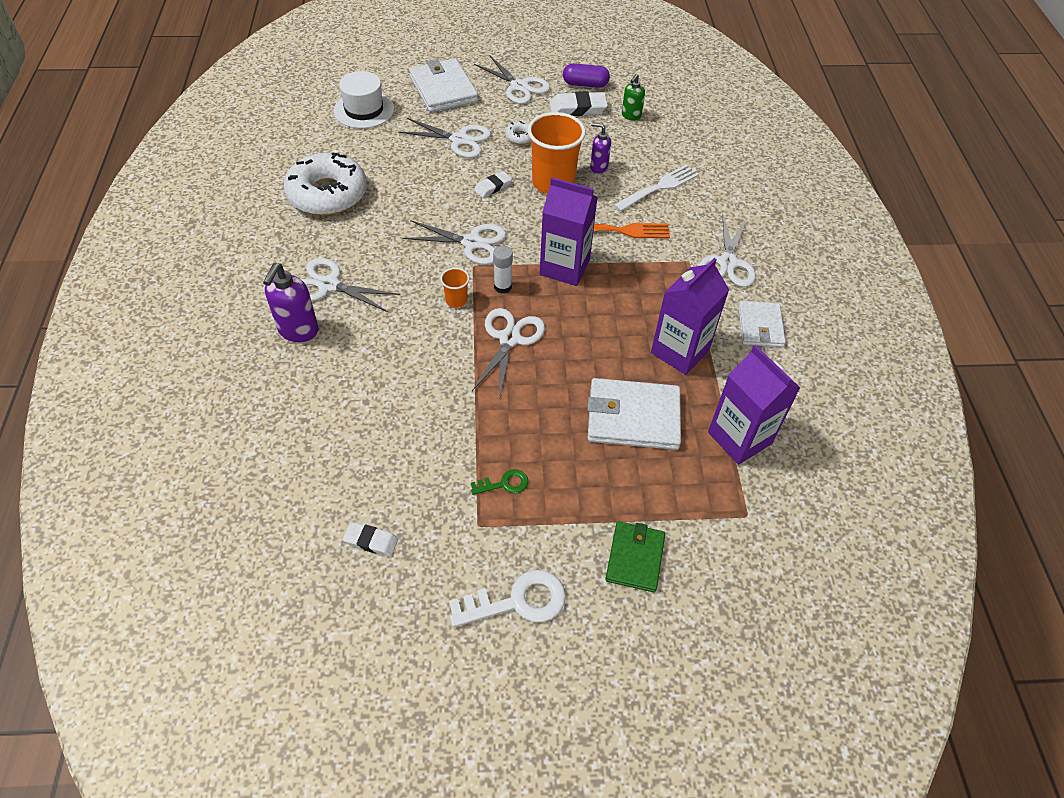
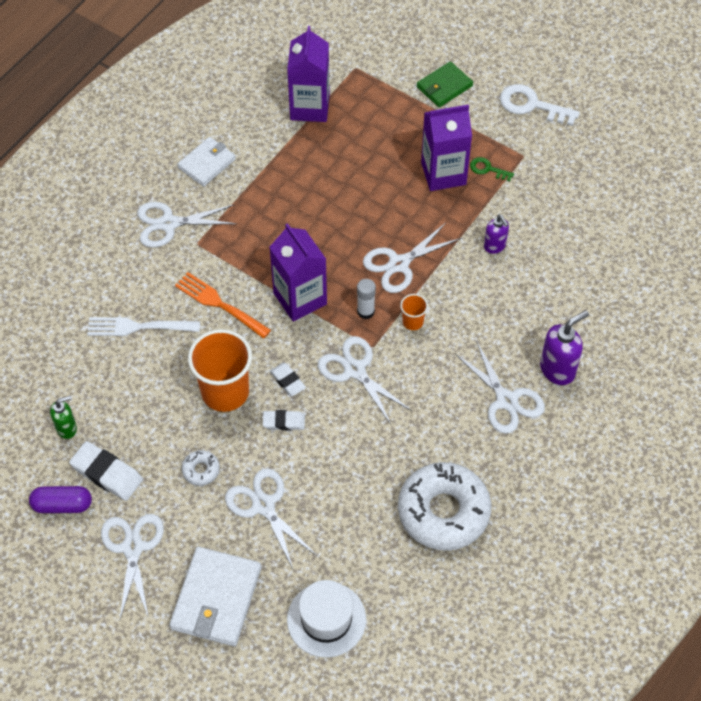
camera: 140 degrees left, 5 degrees up
(371, 541) = (597, 185): white eraser -> white eraser (287, 381)
(585, 84) = (62, 505): purple capsule -> purple capsule turned 45 degrees counterclockwise
(598, 167) = (166, 384): purple soap dispenser -> purple soap dispenser (495, 246)
(633, 417) = (365, 159): white wallet -> none
(680, 351) = (285, 181): purple carton -> purple carton (443, 173)
(727, 263) = (169, 223): white scissors -> white scissors turned 150 degrees counterclockwise

